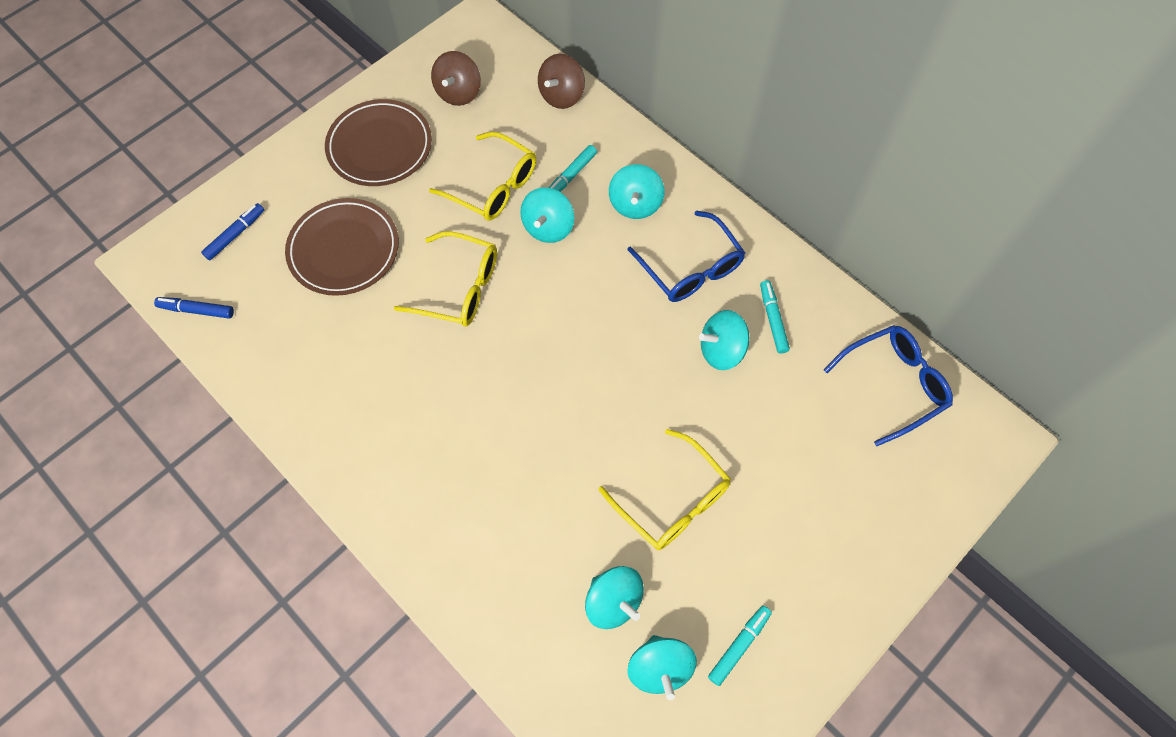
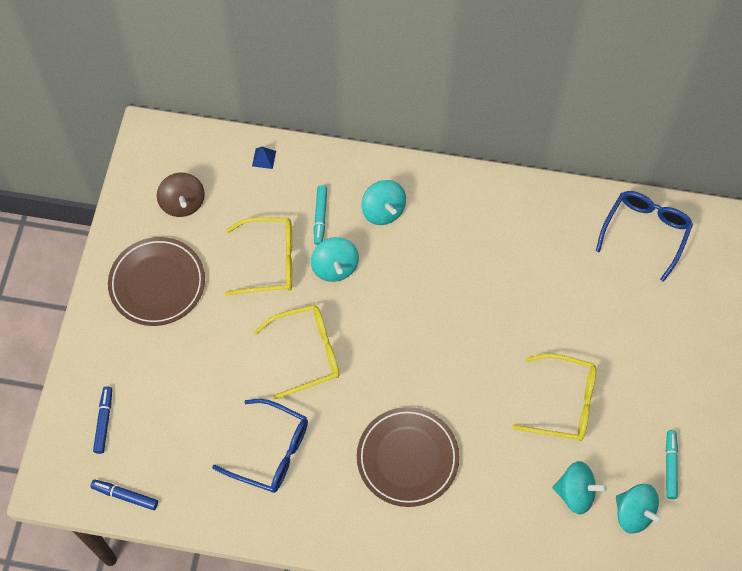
camera: 35 degrees left, 0 degrees up
(197, 310) = (125, 496): blue marker -> blue marker turned 45 degrees clockwise
(344, 250) = (198, 379): brown plate -> brown plate (407, 458)
(561, 95) = (264, 158): brown spinning top -> blue pyramid
(691, 268) = (457, 234): blue glasses -> blue glasses (271, 451)
(721, 350) = (520, 280): turquoise spinning top -> none
(773, 319) = (538, 236): turquoise marker -> none

